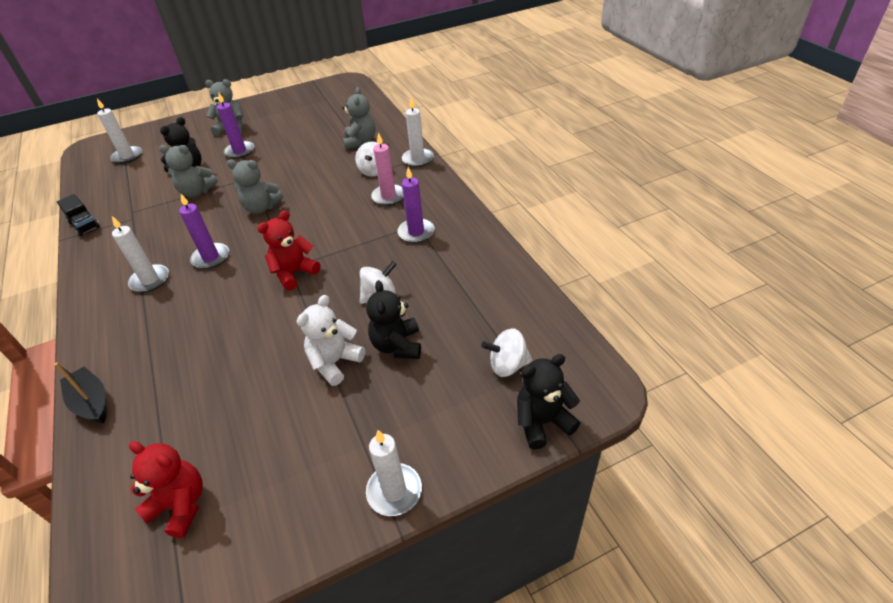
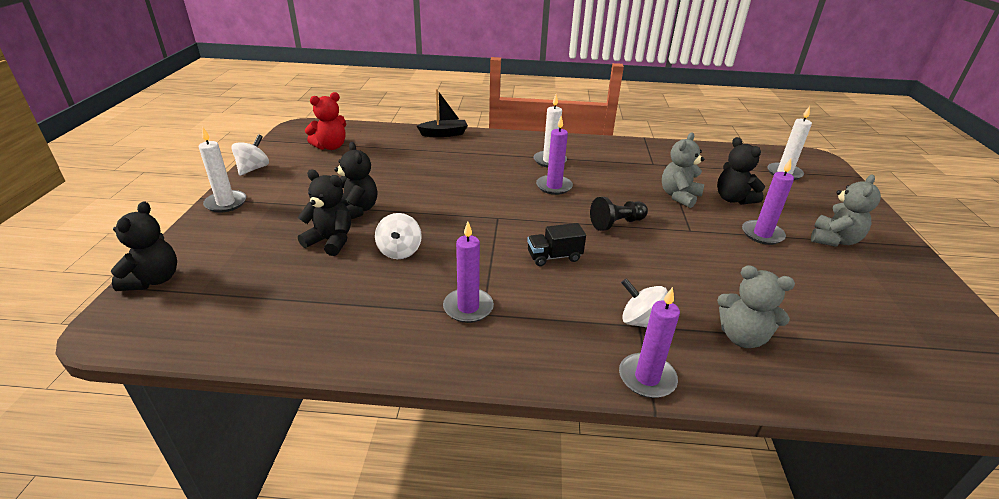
camera: 115 degrees right, 10 degrees down
(84, 225) = (659, 146): black truck -> black truck (554, 257)
(261, 208) = (616, 223): grey teddy bear -> black pawn
(294, 273) = (486, 218): red teddy bear -> none
(335, 362) = (356, 210): white teddy bear -> black teddy bear
(388, 197) = (564, 313): pink candle -> none
(417, 159) = (647, 378): white candle -> purple candle
(507, 365) = (223, 288): white spinning top -> white spinning top (253, 169)

